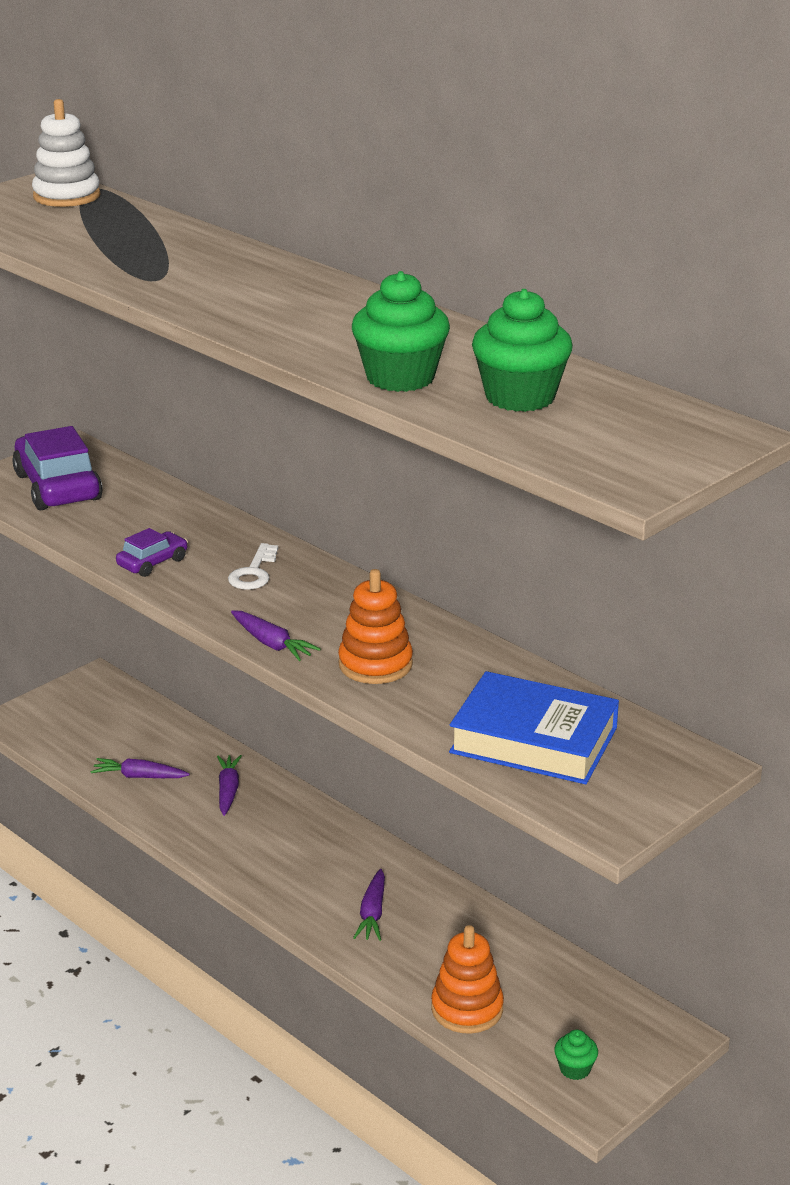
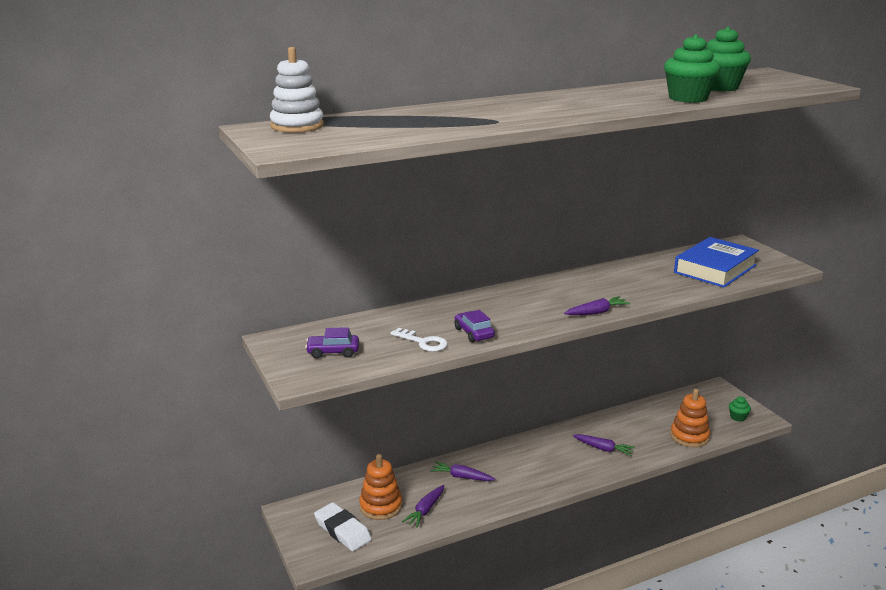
camera: 70 degrees left, 5 degrees down
(57, 487) = (333, 352): purple car -> purple car, size x0.52
(73, 725) = (342, 530): none -> white eraser
(253, 572) = (507, 306): white key -> white key (423, 342)
(375, 664) = (630, 290): orange stacking toy -> orange stacking toy (380, 506)

